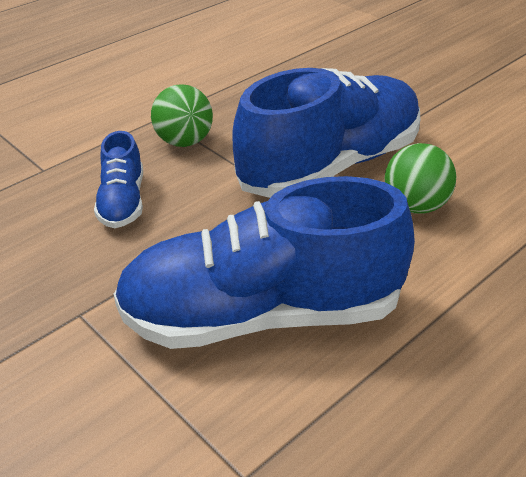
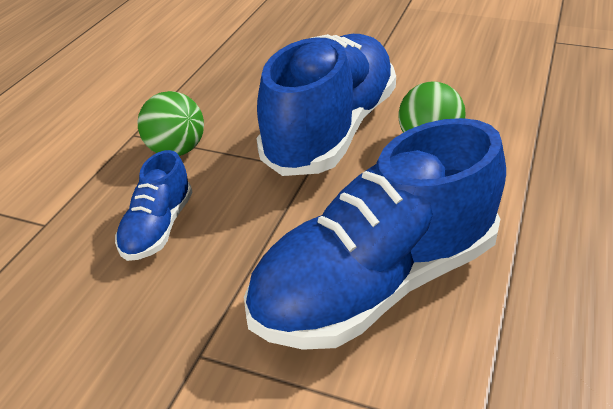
camera: 25 degrees left, 0 degrees up
(123, 202) = (158, 227): blue shoe -> blue shoe turned 45 degrees clockwise

